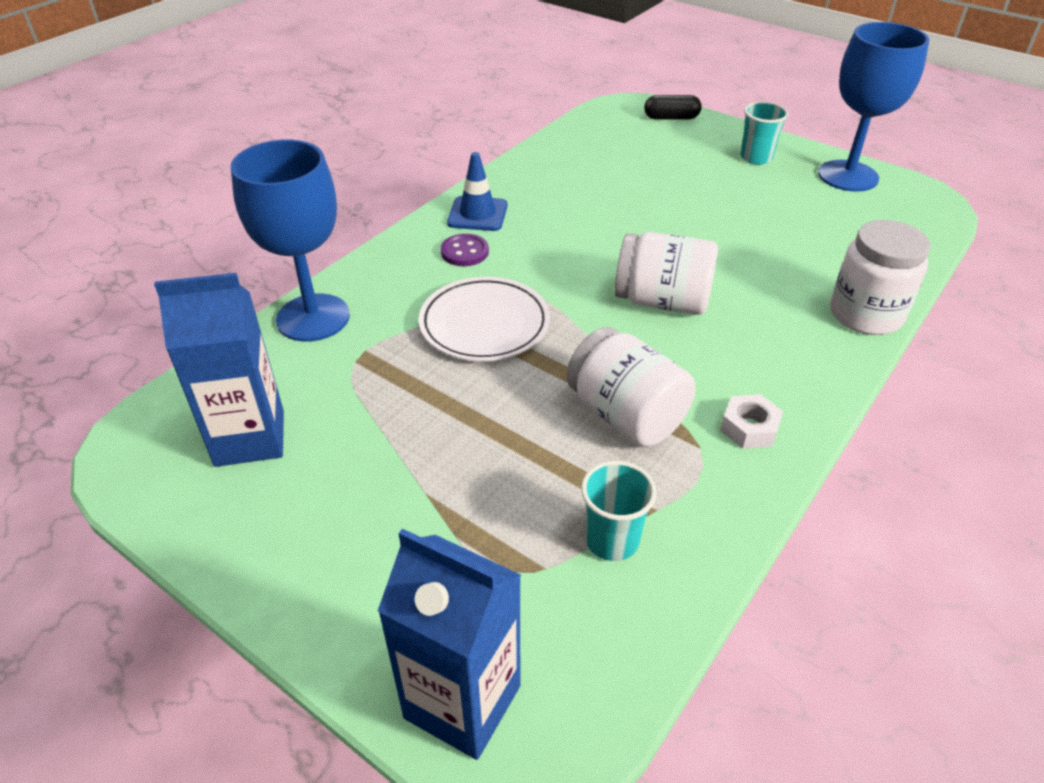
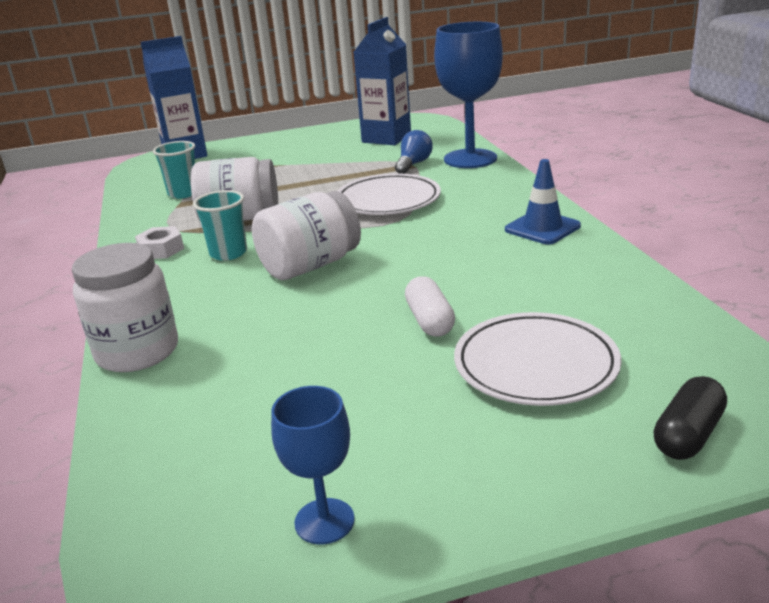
camera: 130 degrees right, 15 degrees down
(357, 356) = (413, 164): none -> blue light bulb
(464, 252) = (487, 211): purple button -> none
(667, 164) = (535, 365): none -> white plate
(668, 211) = (430, 321): none -> white capsule
(756, 158) = (476, 454): turquoise cup -> turquoise cup (228, 253)
(848, 176) = (324, 521): blue goblet -> blue goblet, size x0.52

